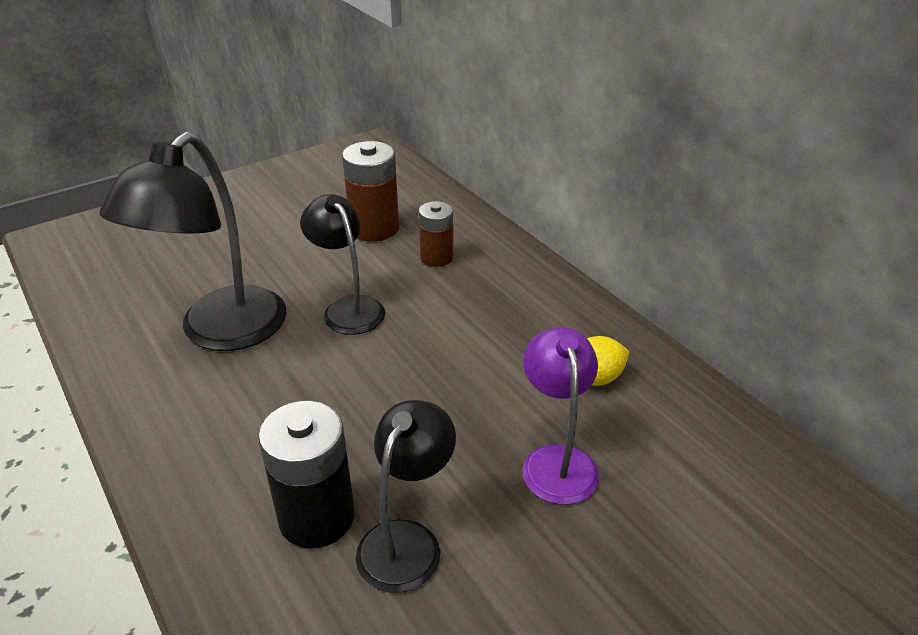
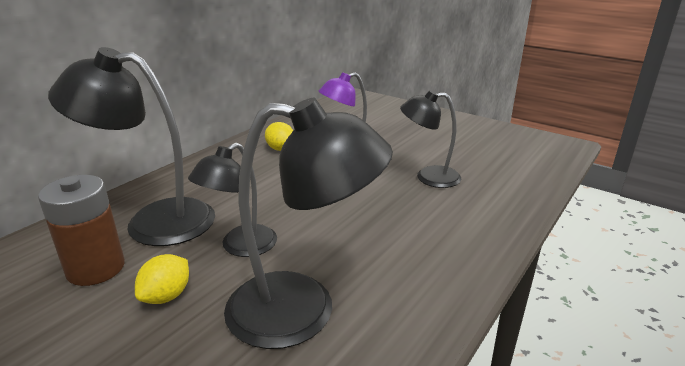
camera: 110 degrees left, 10 degrees down
(305, 262) = (166, 296): none -> yellow lemon
(317, 517) = (440, 204): black battery -> none
(436, 258) = (153, 221): brown battery -> black lamp

